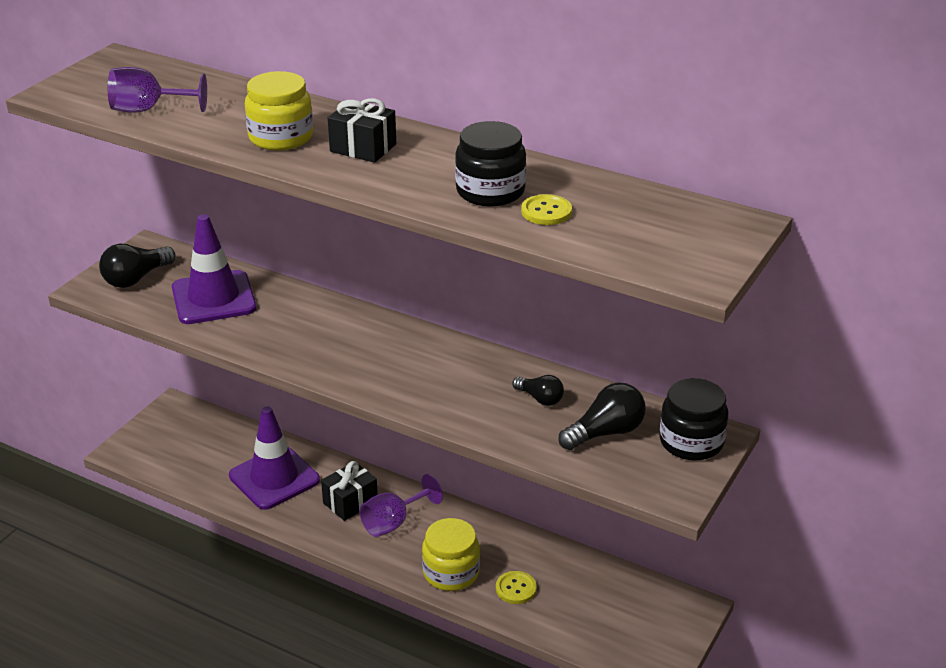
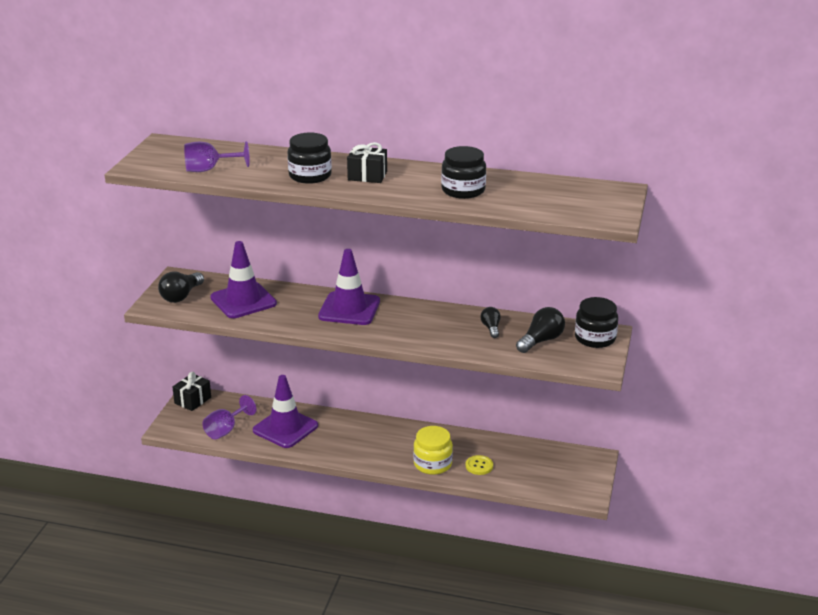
camera: 15 degrees left, 5 degrees down
(281, 137) = (310, 176): yellow jar -> black jar
(350, 502) = (345, 434): black gift -> black gift (193, 400)
(351, 334) = (349, 309): none -> purple traffic cone
(393, 522) = (380, 441): purple goblet -> purple goblet (225, 430)
(540, 398) = (491, 328): black light bulb -> black light bulb turned 120 degrees counterclockwise
(546, 212) = (504, 197): yellow button -> none

